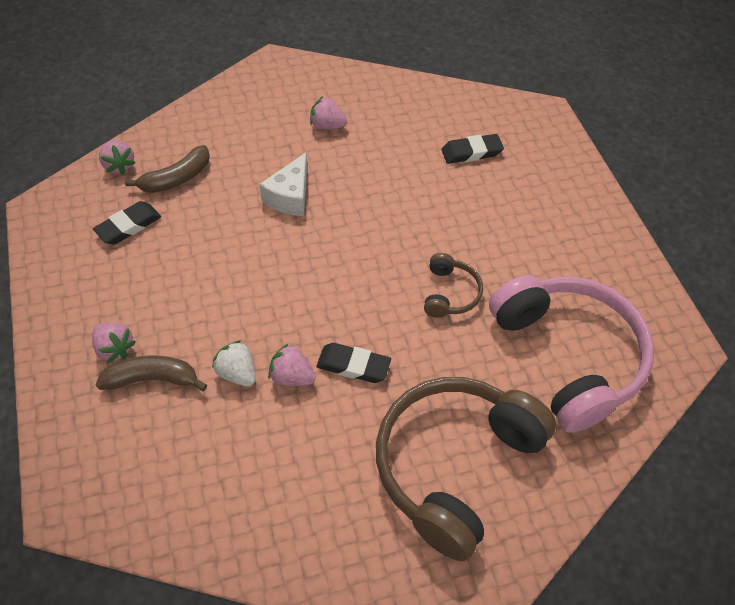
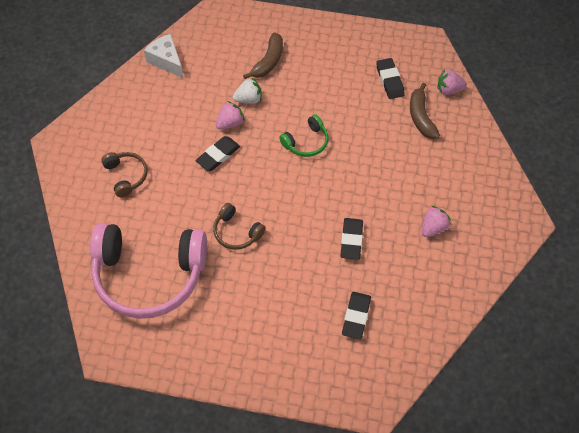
camera: 120 degrees right, 5 degrees up
(114, 349) = (299, 51): pink strawberry -> none
(276, 276) = (306, 142): none -> green headphones
(290, 196) = (371, 175): white cheese -> white cheese (166, 61)
(387, 185) = (351, 240): none -> black eraser
(455, 465) = (126, 176): brown headphones -> brown headphones, size x0.44

